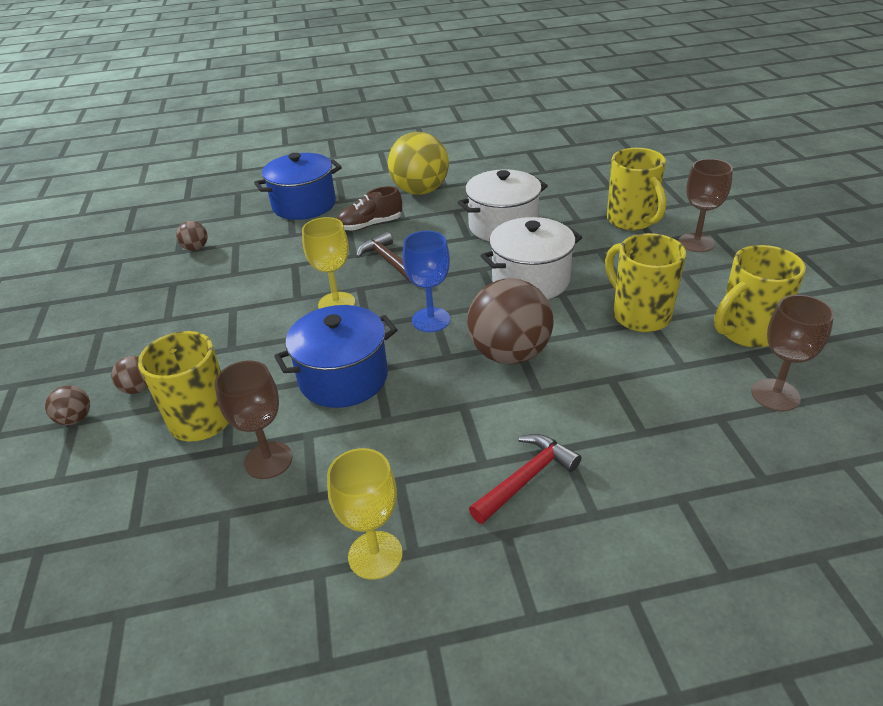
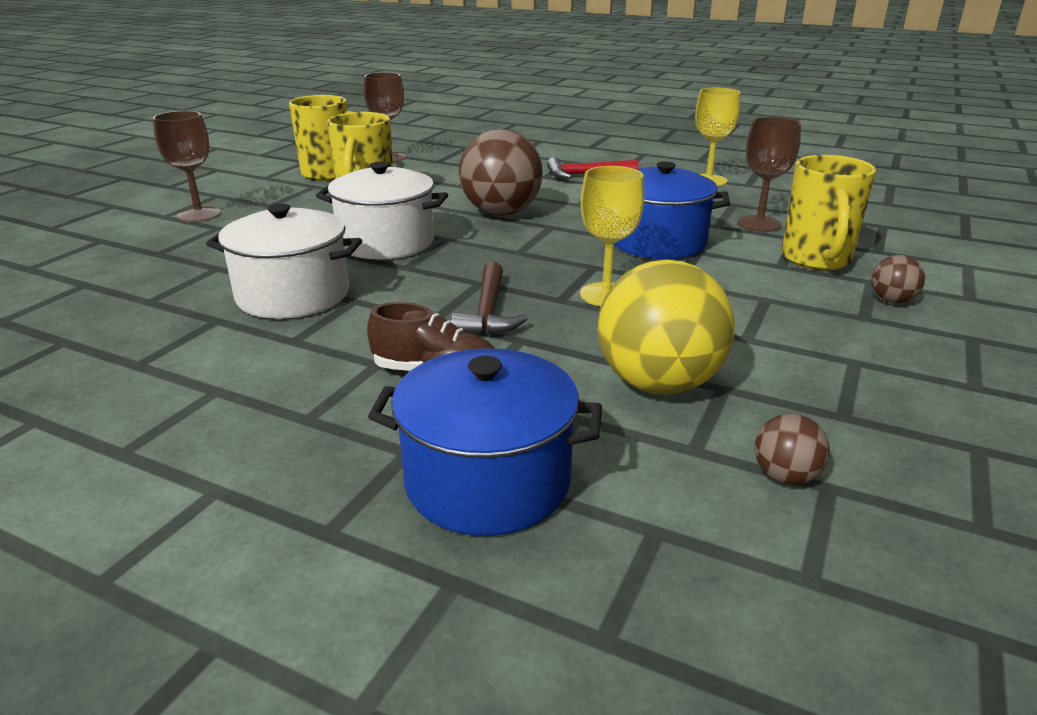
camera: 145 degrees left, 10 degrees down
(75, 419) = (969, 299): brown ball -> none
(420, 191) = (266, 399): yellow ball -> yellow ball (658, 384)
(431, 320) = (527, 249): blue goblet -> none
(631, 221) = (182, 247): yellow mug -> none

